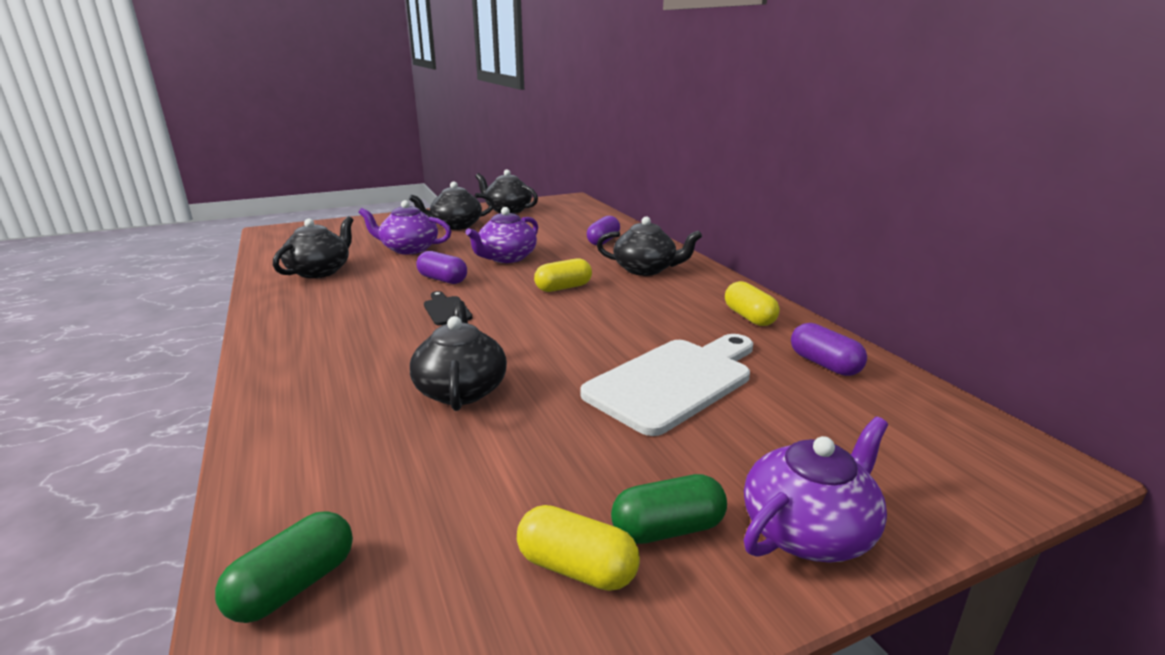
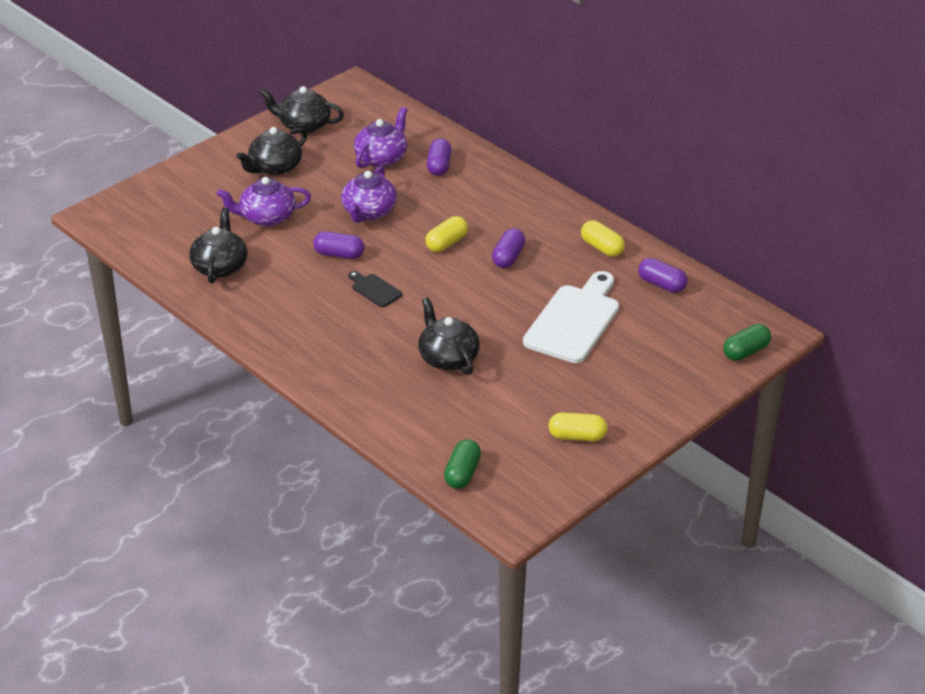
camera: 20 degrees left, 15 degrees up
(625, 308) = (508, 257): none -> purple capsule
(645, 269) = (499, 203): black teapot -> none
(668, 529) = (608, 410): green capsule -> green capsule (746, 351)
(808, 530) = (671, 395): purple teapot -> purple teapot (382, 158)

